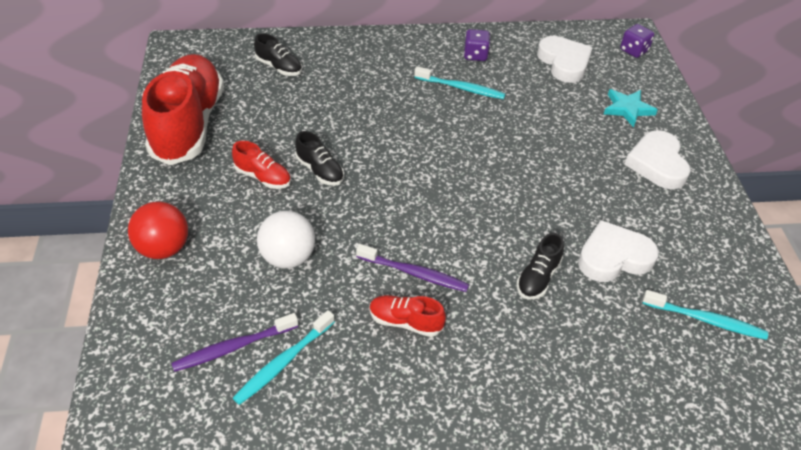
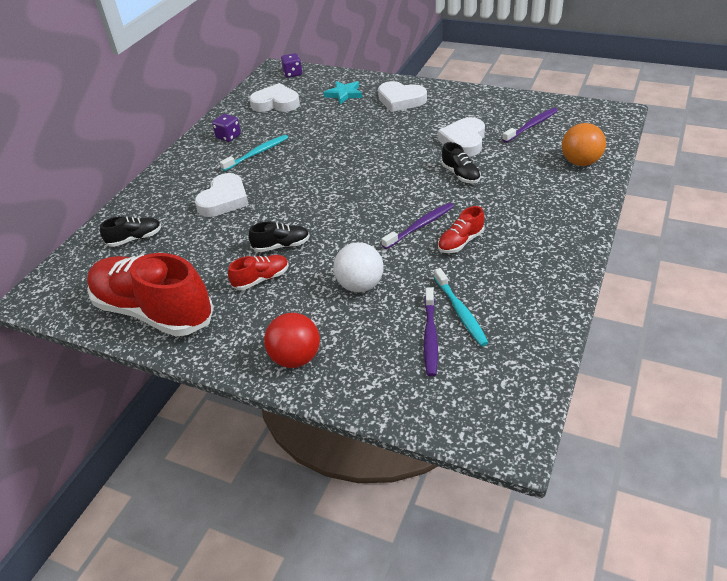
camera: 55 degrees left, 5 degrees down
(369, 98) = (224, 200): none -> white heart
(657, 405) = (580, 162): none -> orange ball
(706, 320) = (531, 126): turquoise toothbrush -> purple toothbrush

